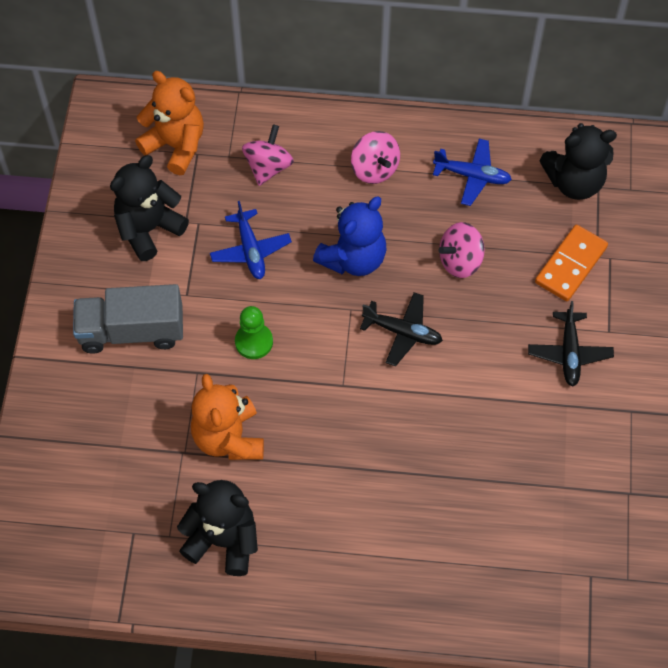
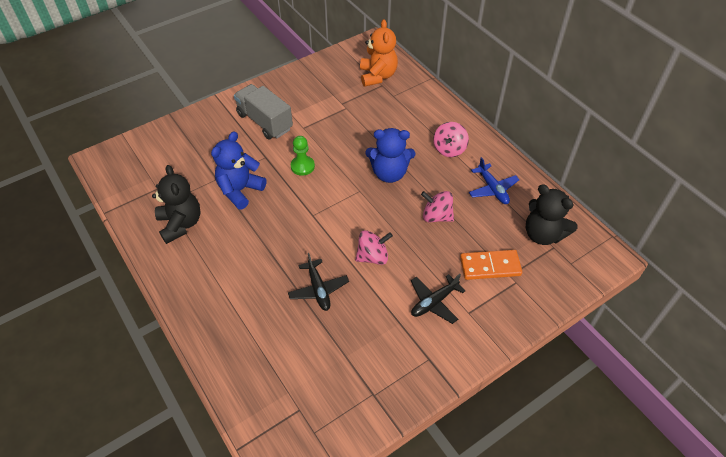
camera: 50 degrees right, 10 degrees down
(149, 229) = (324, 94): black teddy bear -> none
(229, 438) = (240, 190): orange teddy bear -> blue teddy bear
(250, 250) = (351, 134): blue plane -> none
(268, 167) = (403, 112): pink spinning top -> pink spinning top (373, 256)
(402, 332) = (368, 219): black plane -> black plane (318, 289)

